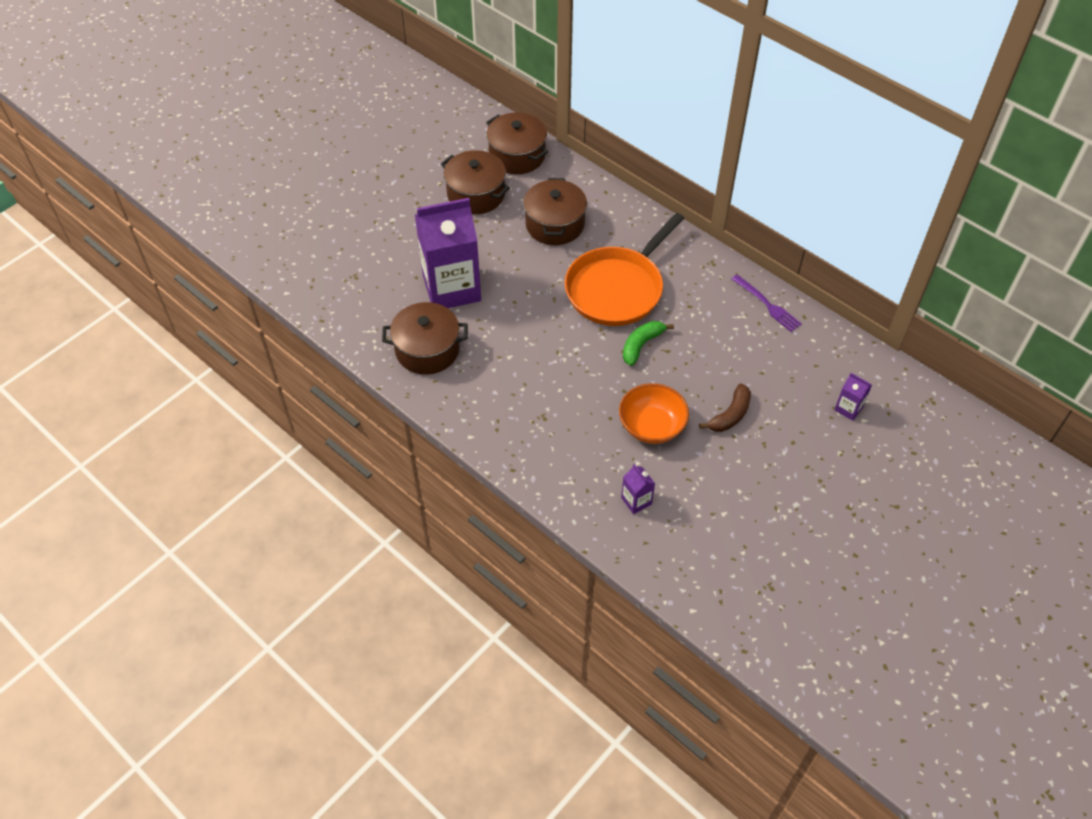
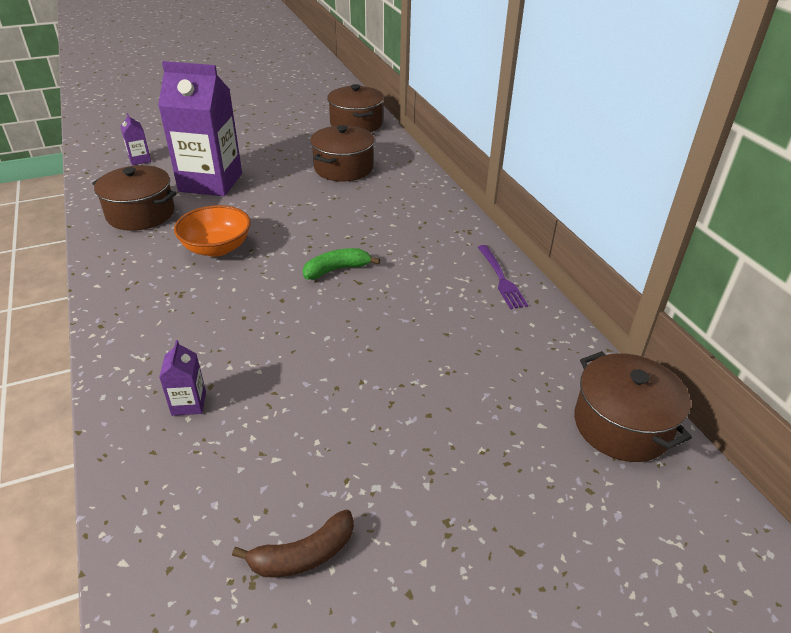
camera: 25 degrees right, 15 degrees down
(476, 194) = (298, 136): brown pot -> brown pot (622, 425)
(617, 288) = (356, 223): orange pan -> none
(652, 426) = (279, 339): orange bowl -> orange bowl (217, 248)
(730, 415) = (375, 360): brown banana -> brown banana (303, 555)
(848, 408) = (528, 405): purple carton -> purple carton (140, 160)

